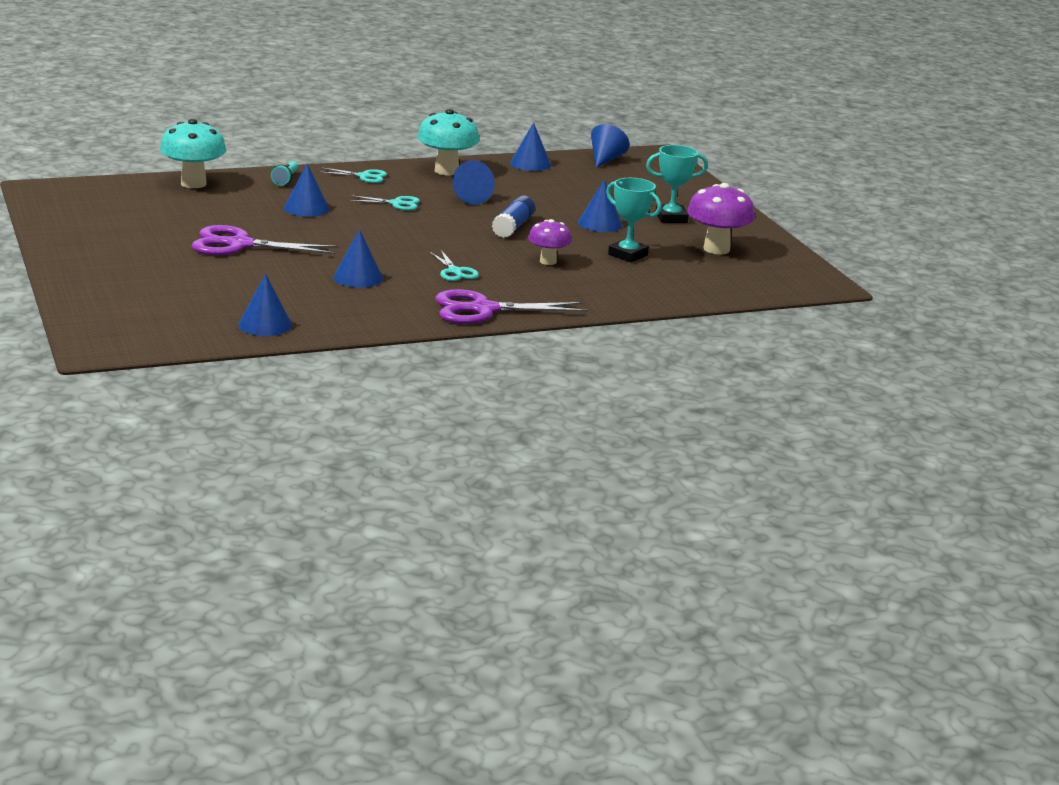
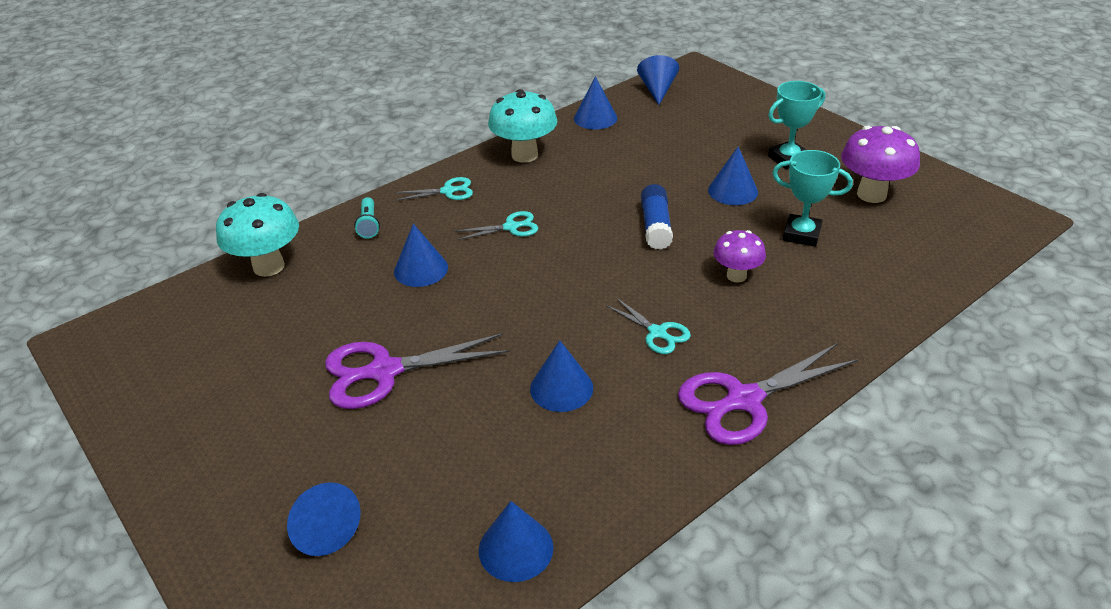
camera: 15 degrees left, 15 degrees up
(469, 198) = (577, 191): blue cone -> blue cone (323, 528)

